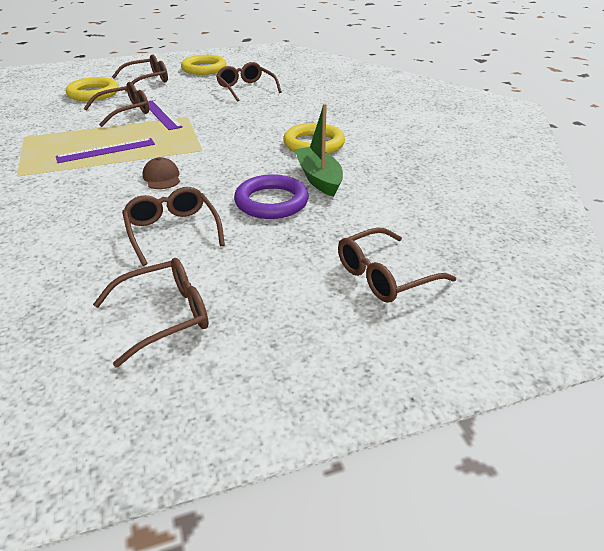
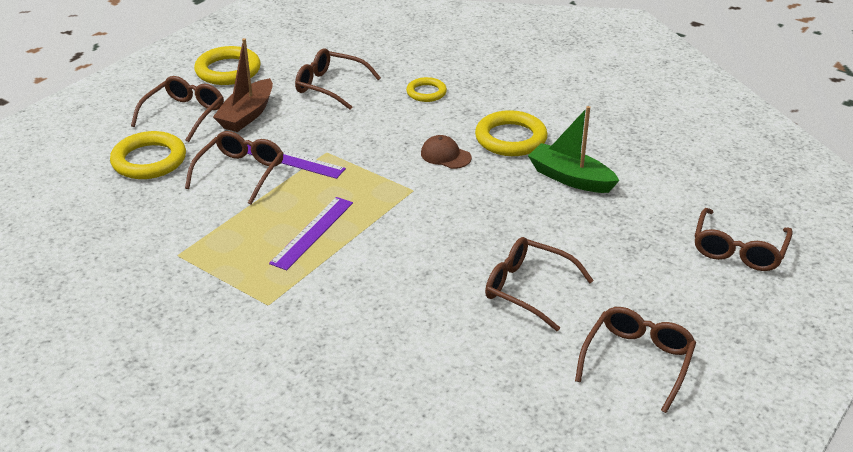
camera: 35 degrees left, 0 degrees up
(162, 177) = (426, 239): brown cap -> brown cap (445, 155)
(177, 89) = (247, 115): none -> brown boat
(271, 202) = (566, 221): purple ring -> none
(299, 106) = (426, 92): none -> yellow ring

